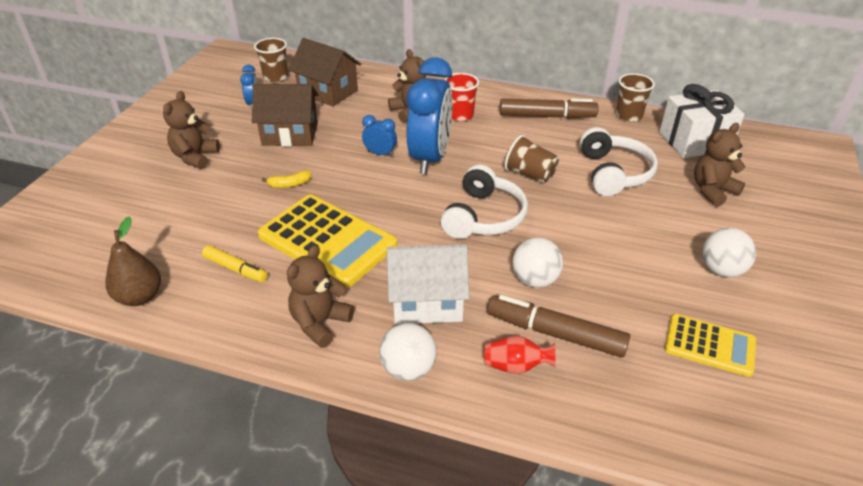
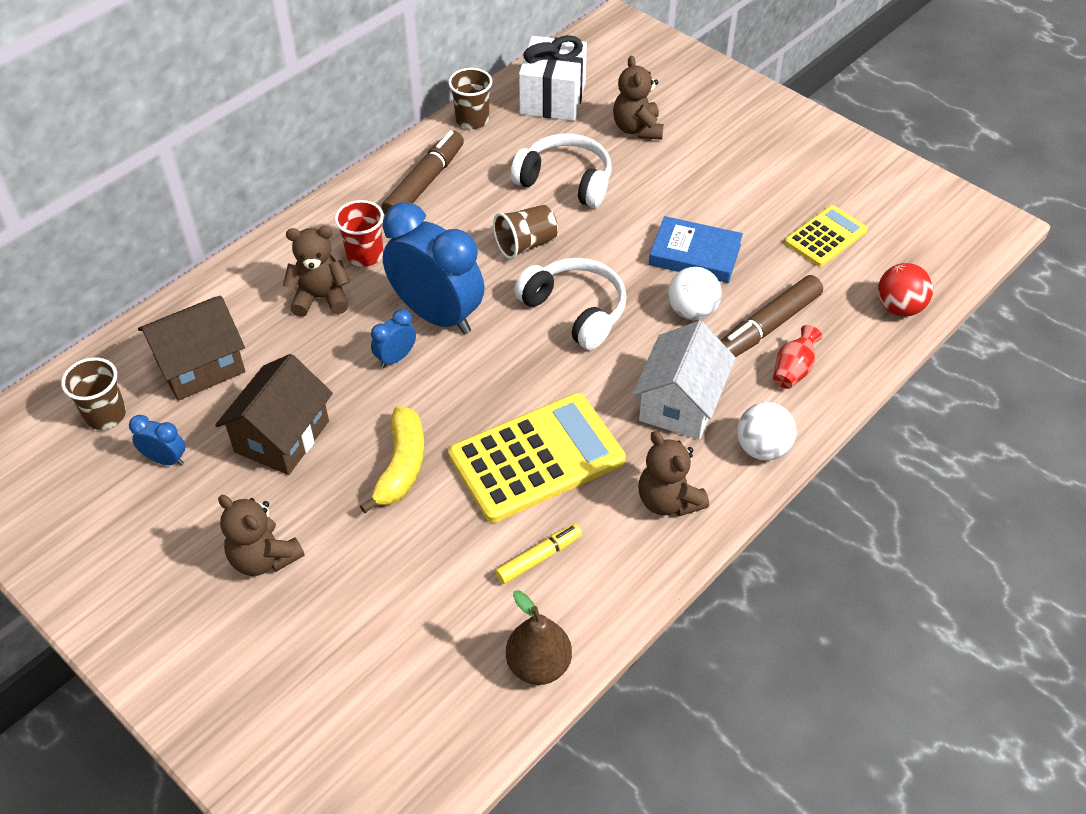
camera: 65 degrees left, 10 degrees up
(289, 184) = (401, 466): yellow banana -> yellow banana, size x1.90
(601, 263) = (695, 255): none -> blue book
(666, 432) = (899, 308): none -> red ball
(721, 270) = (745, 182): white ball -> none

